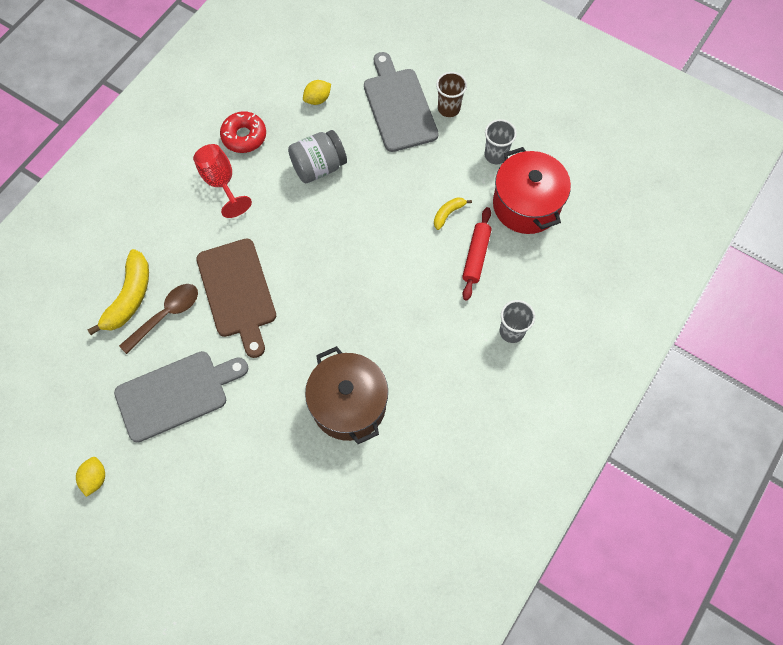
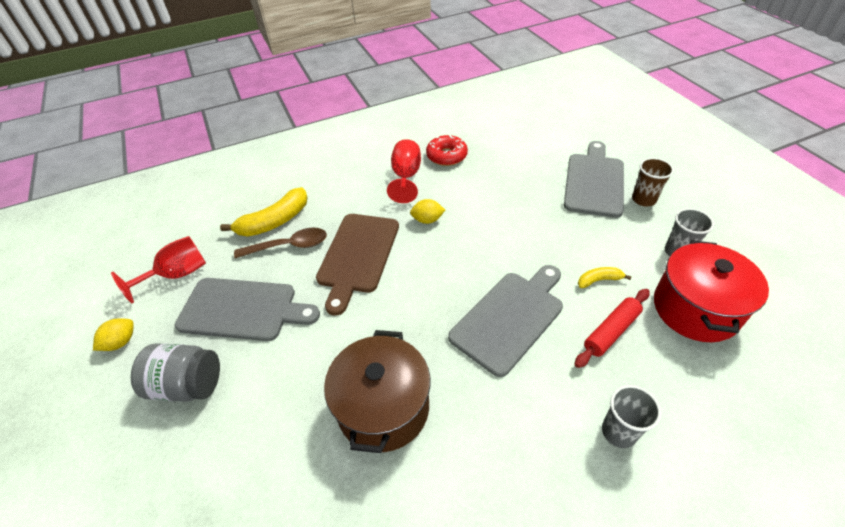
camera: 35 degrees right, 20 degrees down
(84, 397) = (177, 275): none -> red goblet
(317, 99) = (523, 154): yellow lemon -> yellow lemon (427, 220)
(318, 167) = (493, 196): grey jar -> grey jar (188, 385)
(398, 284) = (510, 318): none -> grey cutting board

